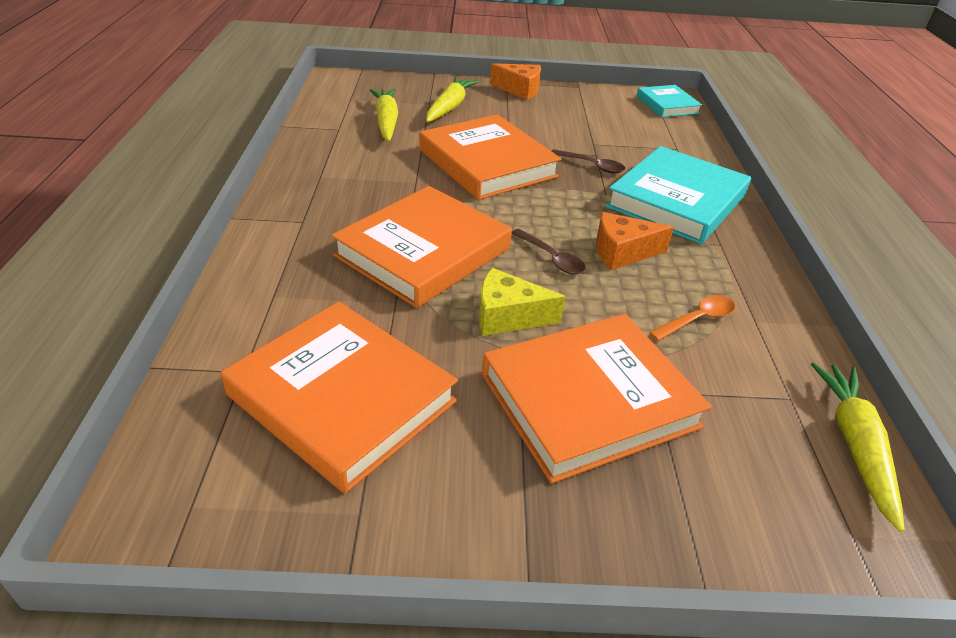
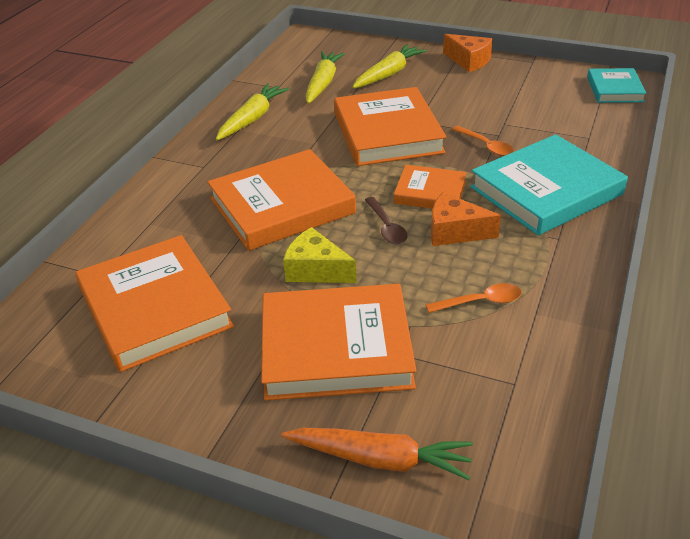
camera: 25 degrees right, 0 degrees up
(570, 216) = (430, 192): none -> orange book
(592, 166) = (486, 146): brown spoon -> orange spoon
(725, 520) = (380, 459): none -> orange carrot
(854, 445) = (542, 433): yellow carrot -> yellow carrot (252, 119)

